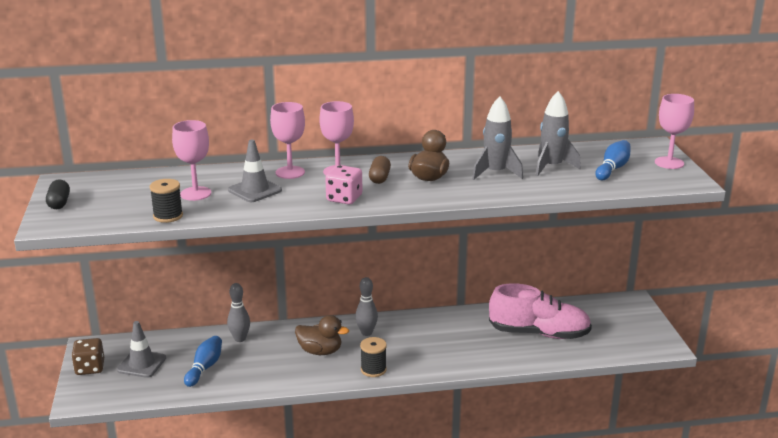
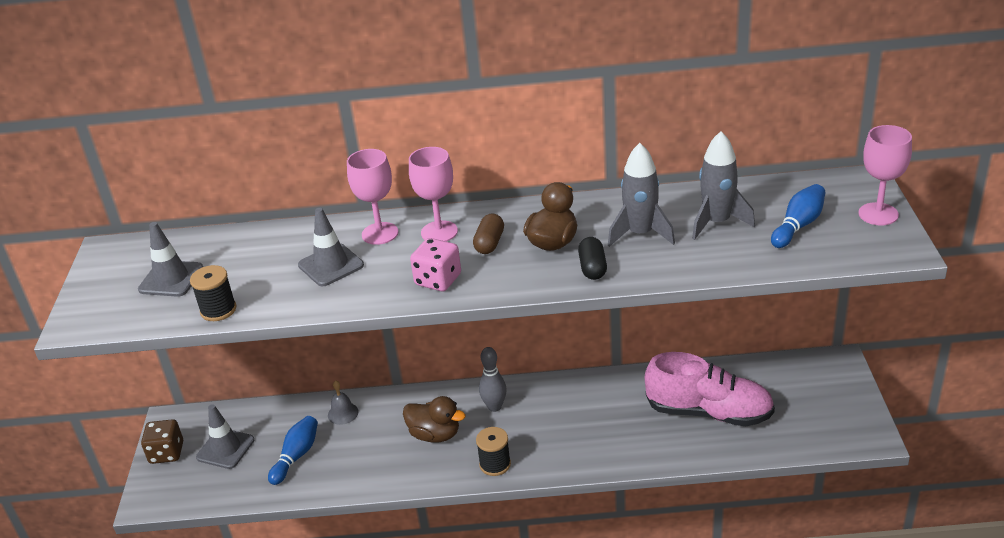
camera: 10 degrees right, 10 degrees up
(59, 203) = (96, 287): black capsule -> black capsule (592, 268)
(122, 198) = (171, 279): none -> grey traffic cone
(195, 193) = (258, 271): pink goblet -> none
(240, 339) = (343, 413): grey bowling pin -> grey bell

